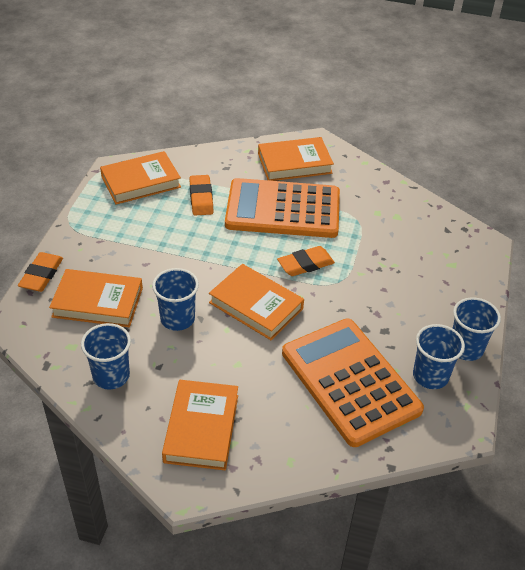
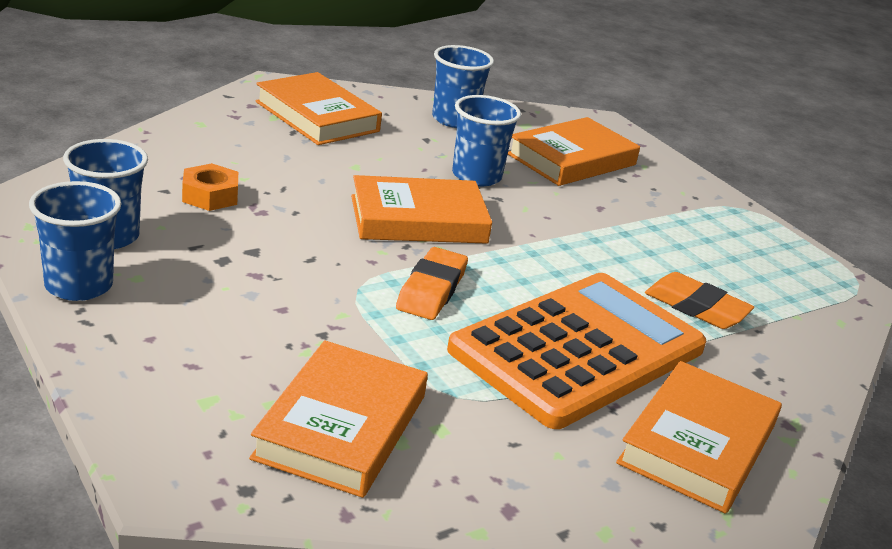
camera: 130 degrees right, 15 degrees down
(41, 275) = (662, 158): orange eraser -> none
(141, 182) = (793, 289): orange book -> orange book (341, 426)
(350, 381) = (210, 196): orange calculator -> orange nut

